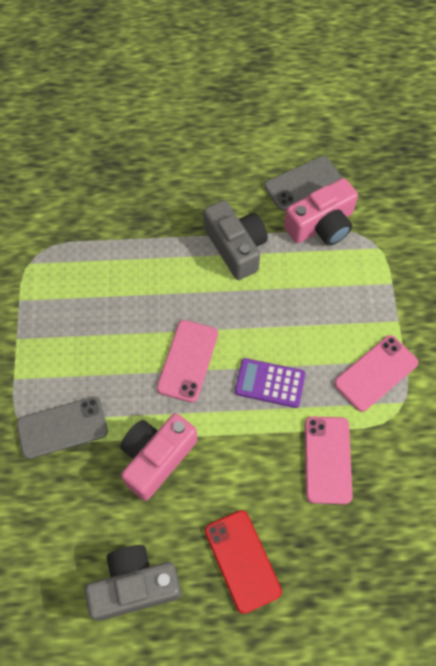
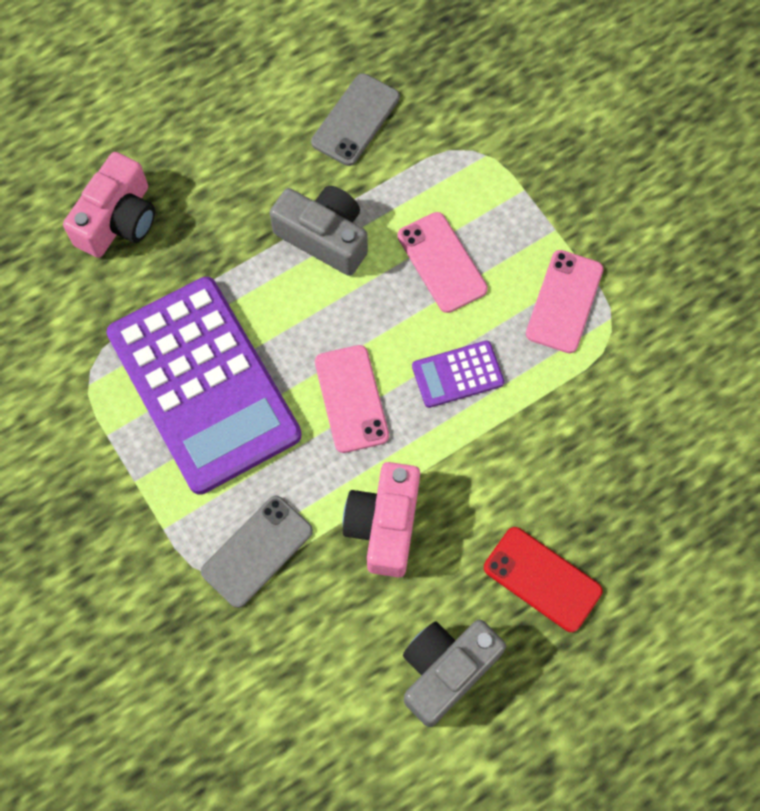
camera: 30 degrees left, 5 degrees up
(99, 300) = (204, 384): none -> purple calculator
(321, 225) = (406, 160): pink camera -> pink camera (118, 220)
(327, 459) = (568, 424): pink phone -> pink phone (442, 262)

